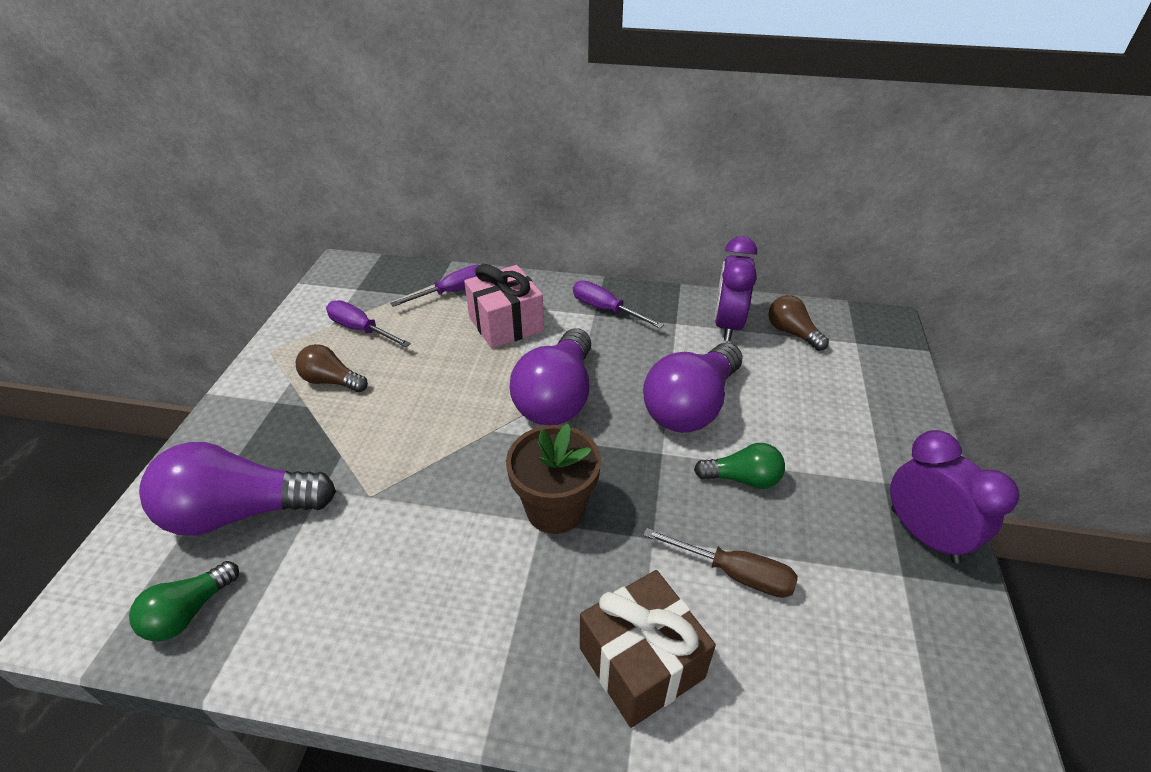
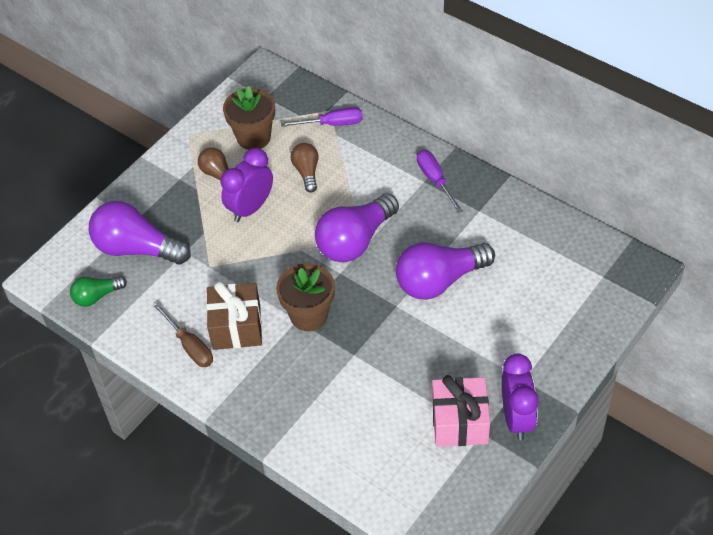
camera: 30 degrees right, 10 degrees up
(360, 329) = (253, 137): purple screwdriver -> brown flower pot
(506, 324) = (355, 168): pink gift -> pink gift (459, 422)
(641, 663) = (304, 413): brown gift -> brown gift (236, 327)
(727, 325) = (516, 226): purple clock -> purple clock (250, 208)
(734, 573) = (385, 392): brown screwdriver -> brown screwdriver (190, 346)
(742, 479) = (434, 341): green light bulb -> none
(792, 333) = (560, 251): brown light bulb -> brown light bulb (307, 172)

